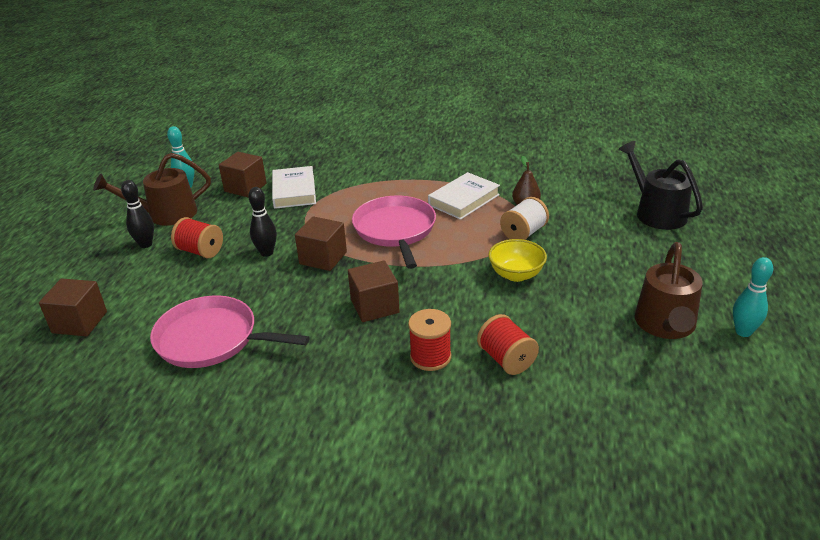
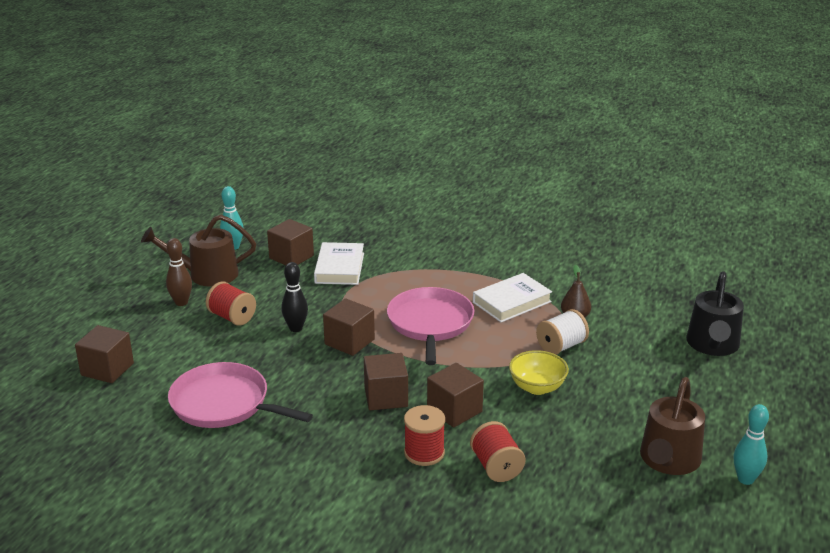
camera: 10 degrees right, 5 degrees down
(146, 244) = (181, 302): black bowling pin -> brown bowling pin
(446, 309) = (454, 410): none -> brown cube
(656, 213) = (712, 345): black watering can -> black watering can turned 150 degrees counterclockwise

